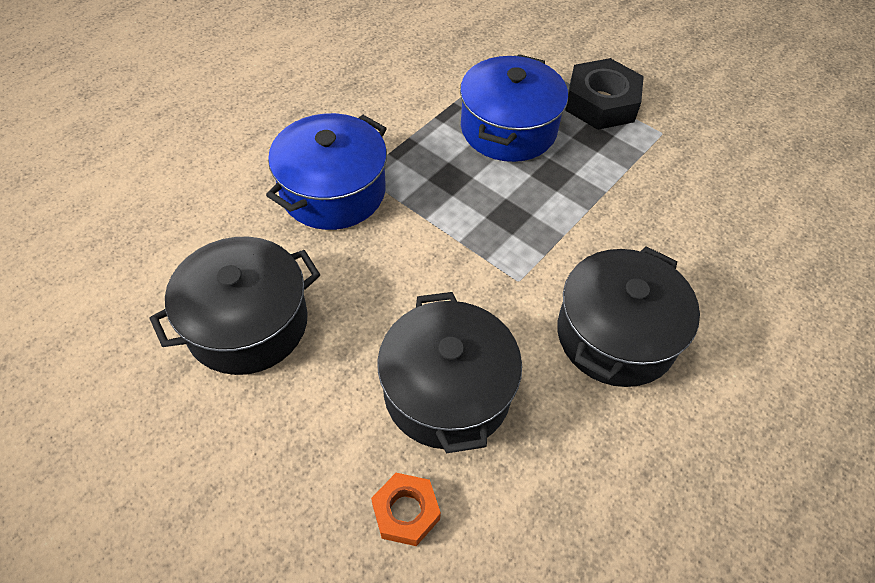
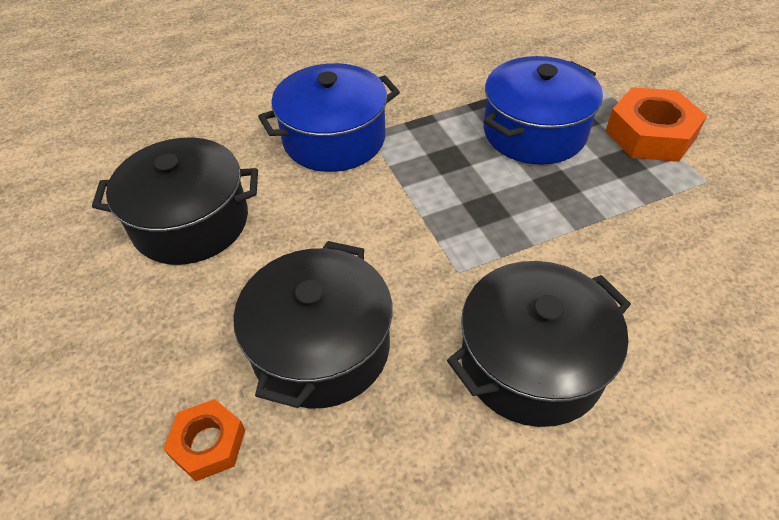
camera: 30 degrees right, 5 degrees down
(601, 103) = (650, 134): black nut -> orange nut

